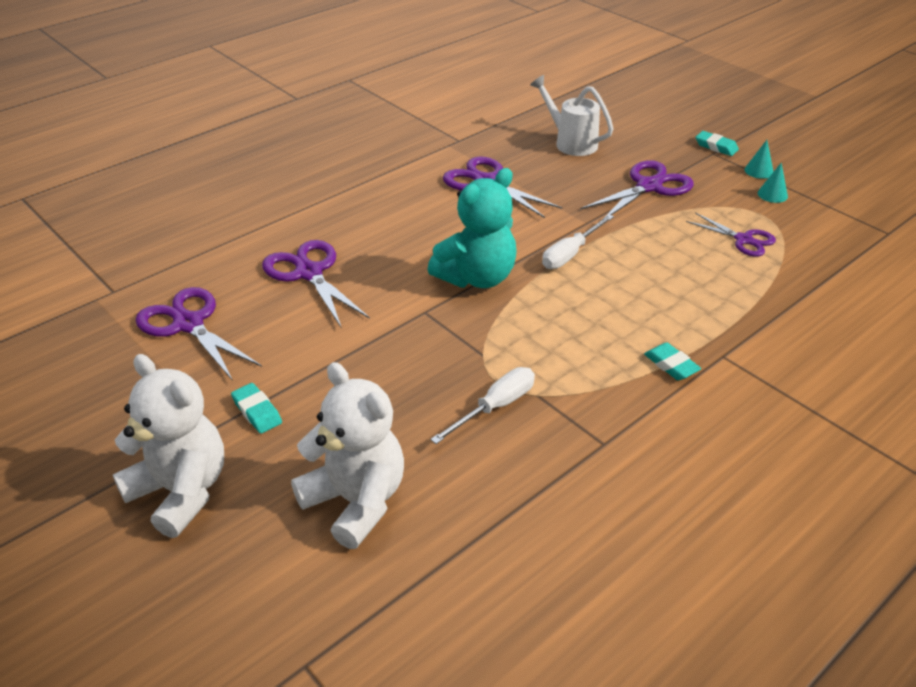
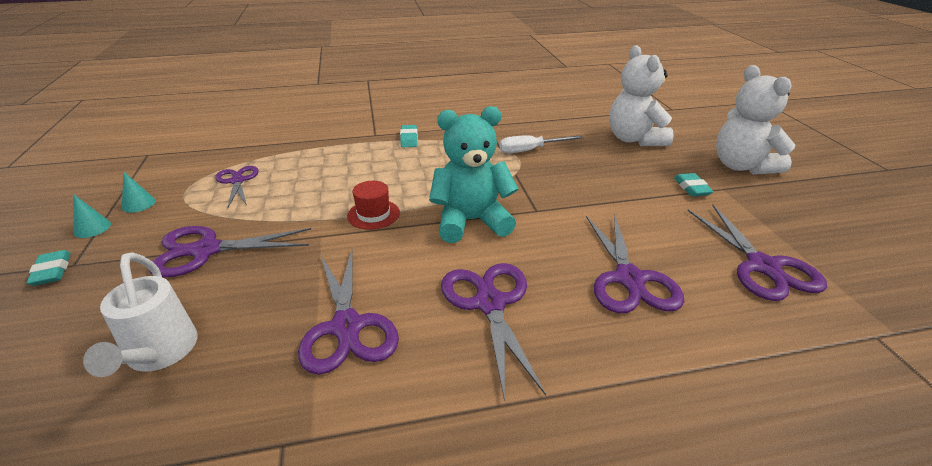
camera: 150 degrees left, 5 degrees down
(407, 222) = (490, 303): none -> purple scissors
(570, 253) = (373, 214): white screwdriver -> red hat

